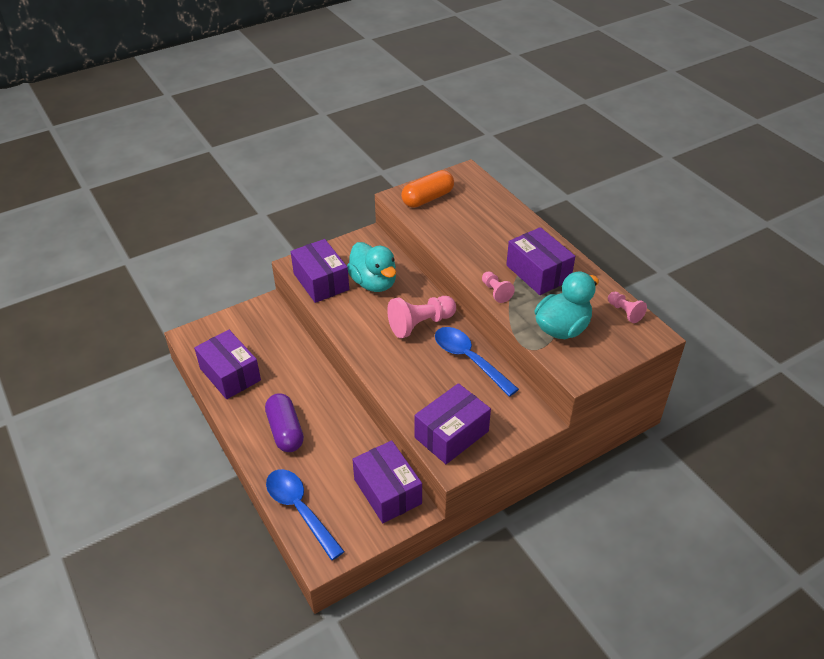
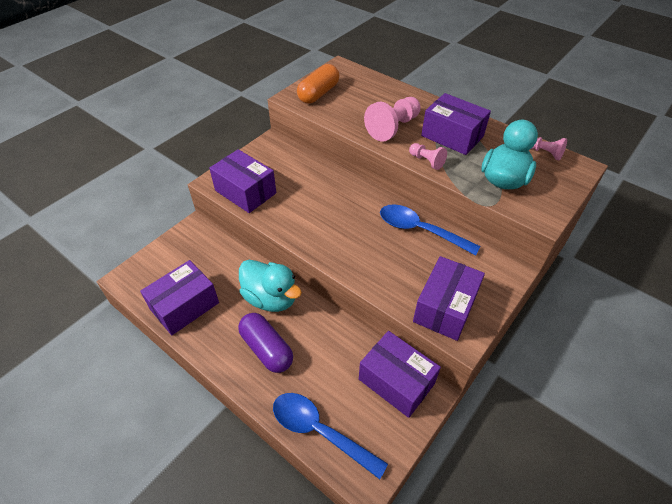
camera: 20 degrees left, 5 degrees up
(230, 374) = (184, 306): purple box -> purple box turned 75 degrees counterclockwise
(374, 283) = (296, 181): turquoise duck -> turquoise duck (271, 298)
(420, 324) = (359, 209): pink pawn -> pink pawn (393, 128)

